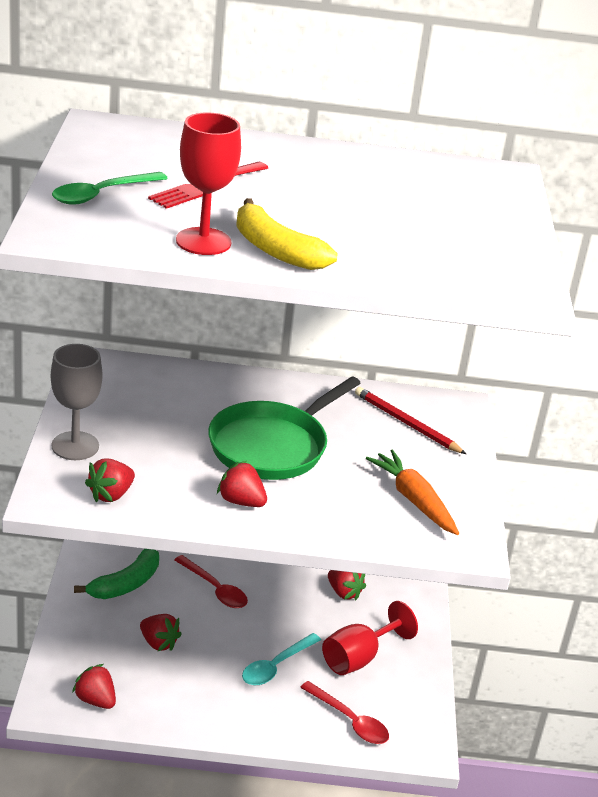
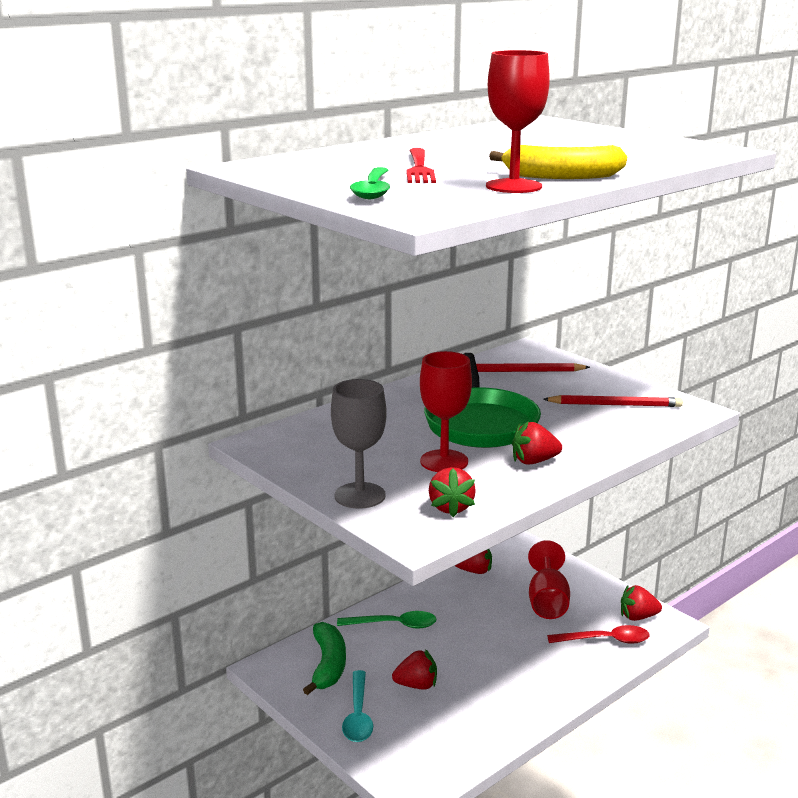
camera: 40 degrees left, 10 degrees down
(95, 700) = (440, 755): red strawberry -> red strawberry (637, 617)
(180, 458) = (444, 461): none -> red goblet
(215, 589) = (394, 625): red spoon -> green spoon
(275, 666) = (512, 642): turquoise spoon -> turquoise spoon (358, 715)
(413, 500) = (615, 405): orange carrot -> red pencil

